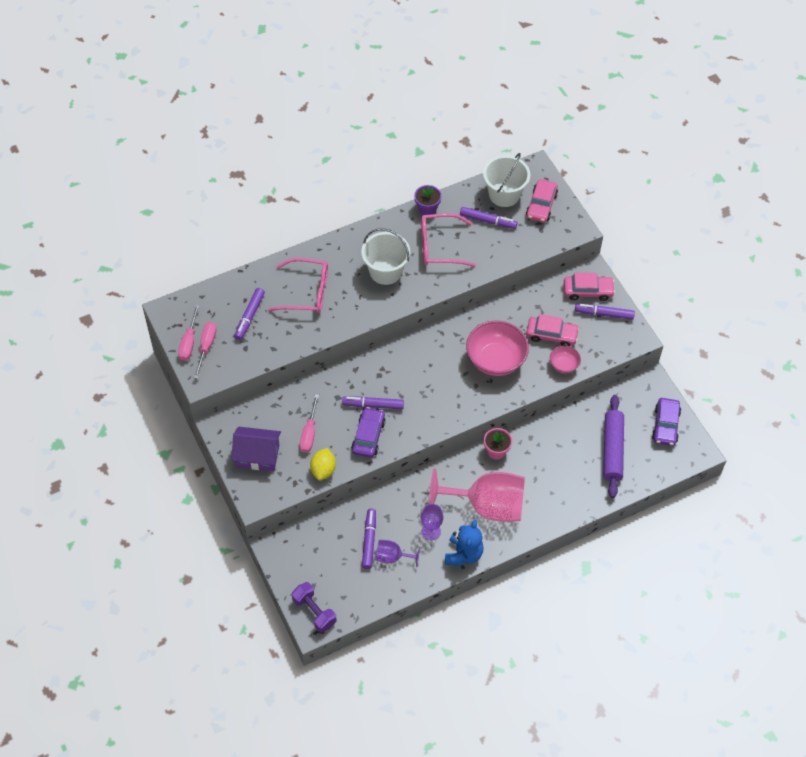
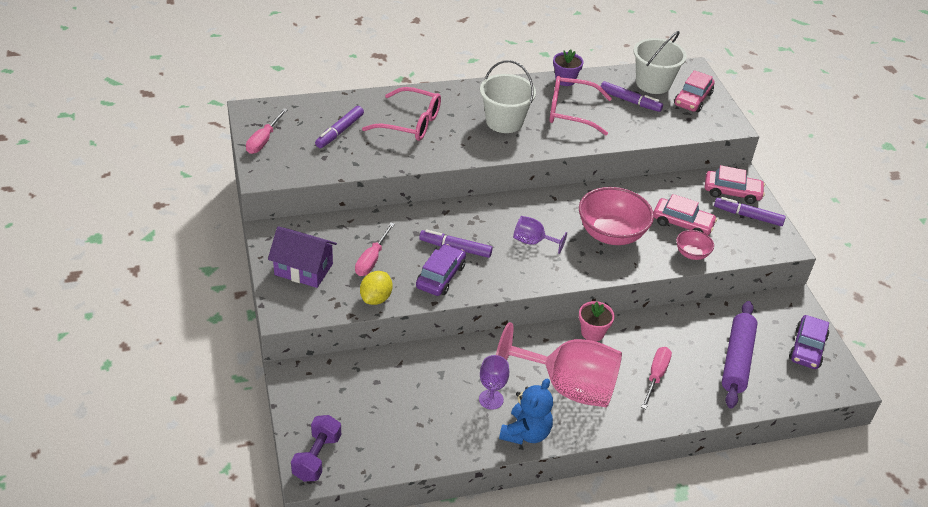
camera: 10 degrees right, 15 degrees down
(206, 347) = (281, 148): pink screwdriver -> pink screwdriver (656, 376)
(314, 611) = (317, 457): purple dumbbell -> purple dumbbell turned 45 degrees clockwise
(369, 541) = (411, 394): purple marker -> none
(392, 557) = (435, 417): purple goblet -> purple goblet (533, 242)

